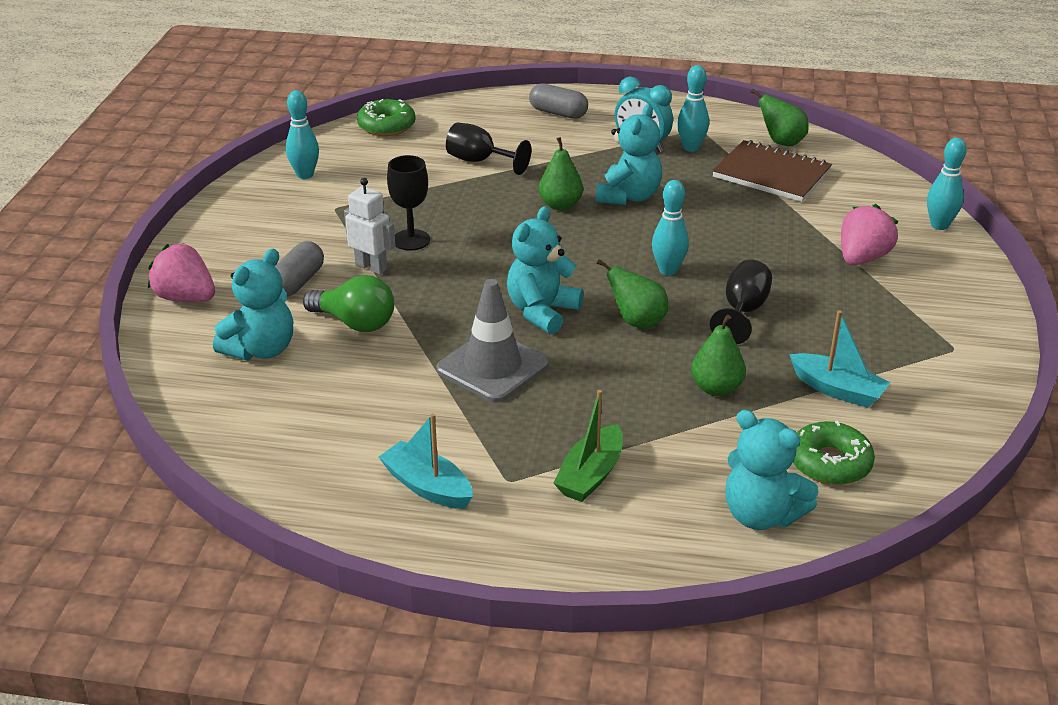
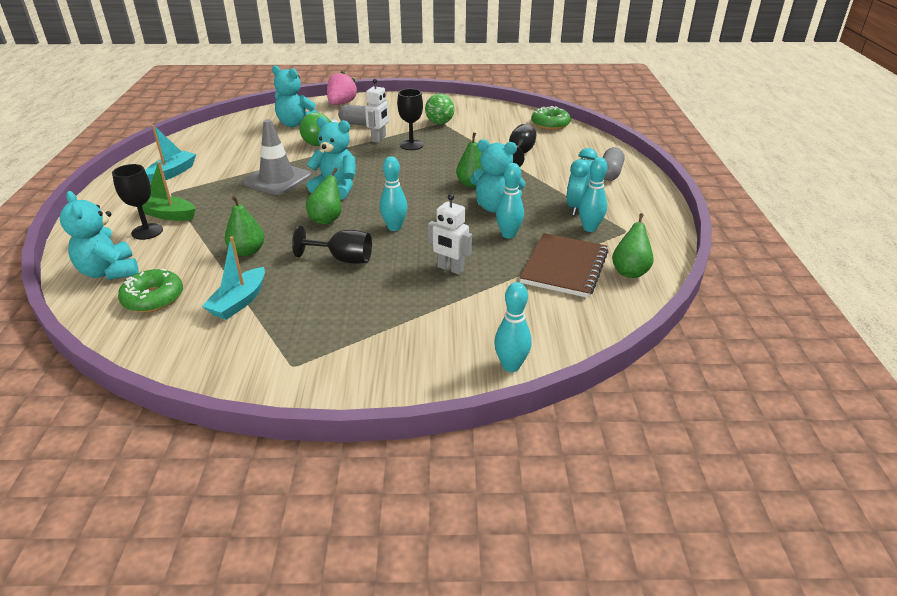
camera: 80 degrees right, 0 degrees up
(305, 175) = (476, 111): turquoise bowling pin -> turquoise bowling pin (508, 235)
(335, 209) = (439, 123): none -> green ball
(644, 491) = (147, 231): none -> black goblet
(761, 515) = (109, 272): turquoise teddy bear -> turquoise teddy bear turned 60 degrees counterclockwise
(770, 240) = (450, 269): none -> white robot
(862, 258) = (434, 316): pink strawberry -> none

